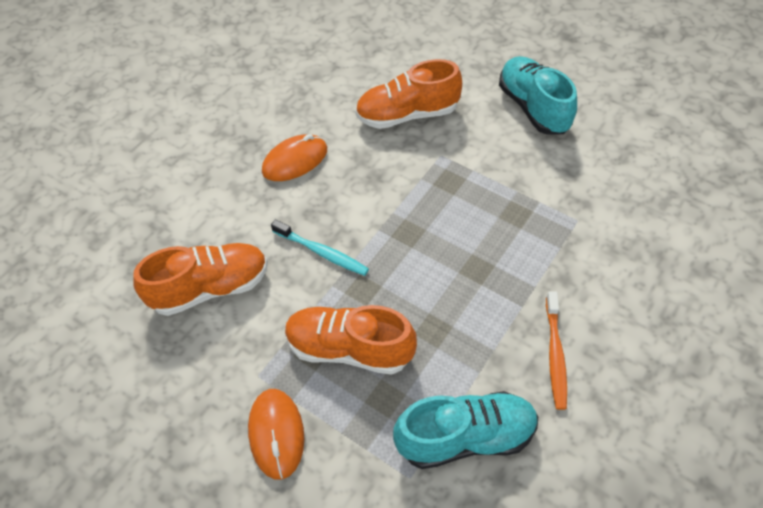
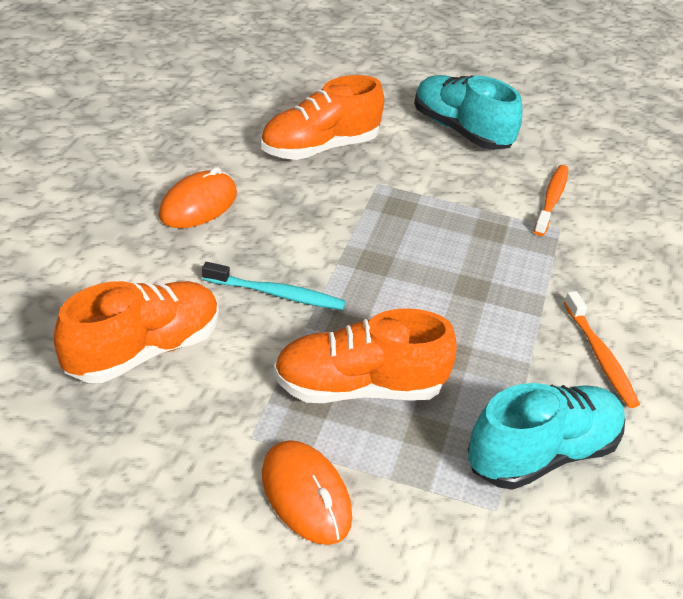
camera: 25 degrees left, 15 degrees down
(583, 189) = (551, 200): none -> orange toothbrush

